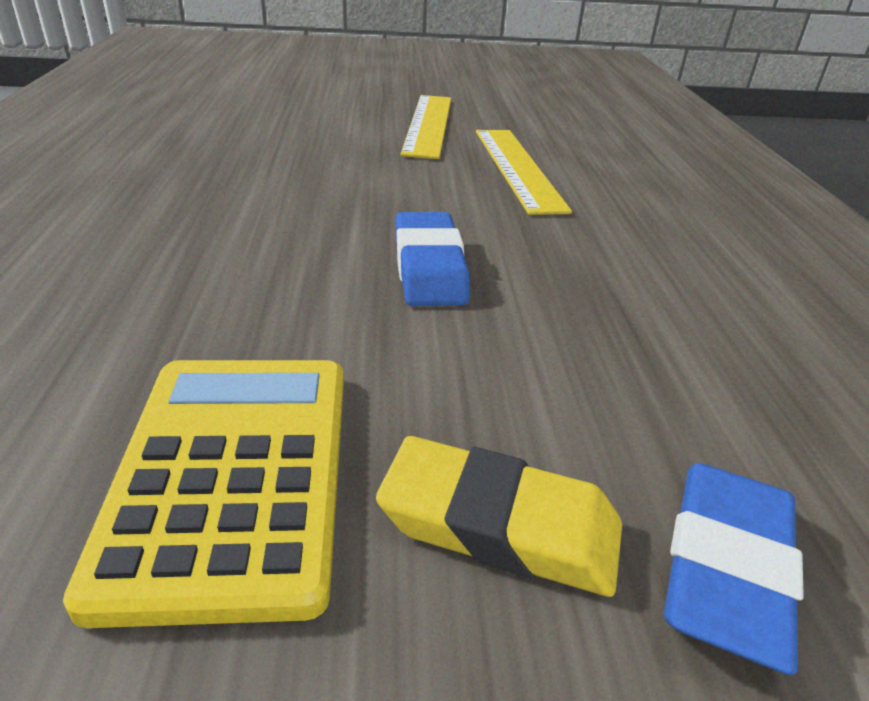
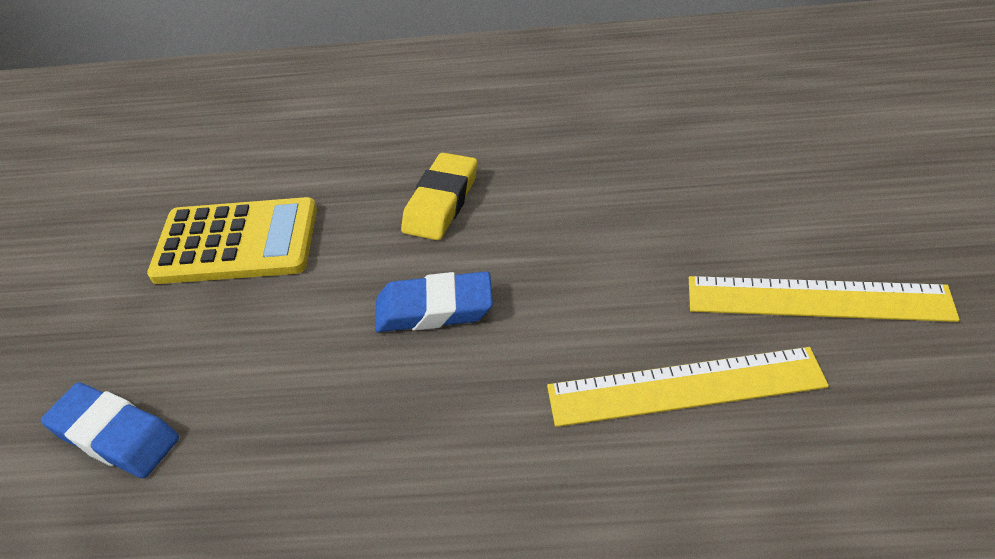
camera: 100 degrees right, 10 degrees up
(499, 525) = (174, 342): yellow eraser -> yellow eraser (441, 202)

